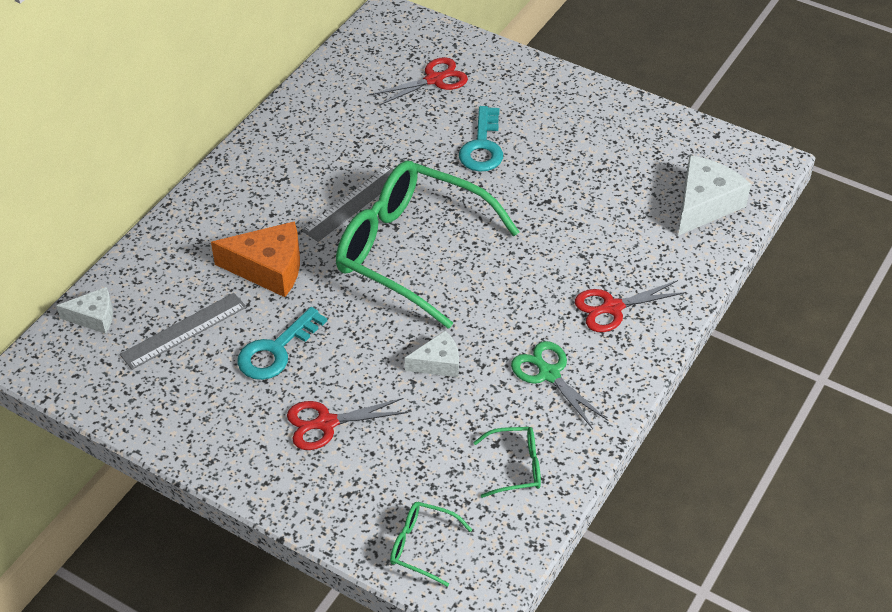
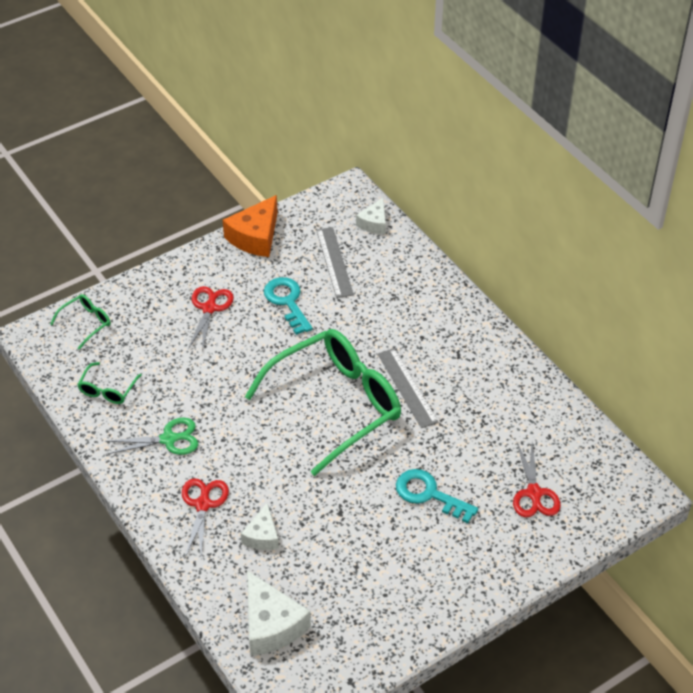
camera: 115 degrees right, 0 degrees up
(268, 268) = (366, 319): orange cheese -> orange cheese (255, 237)
(438, 363) = (220, 381): white cheese -> white cheese (262, 536)

